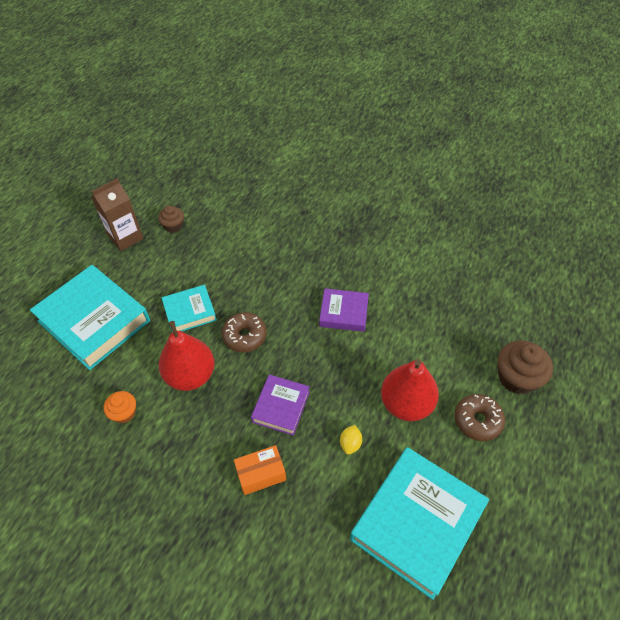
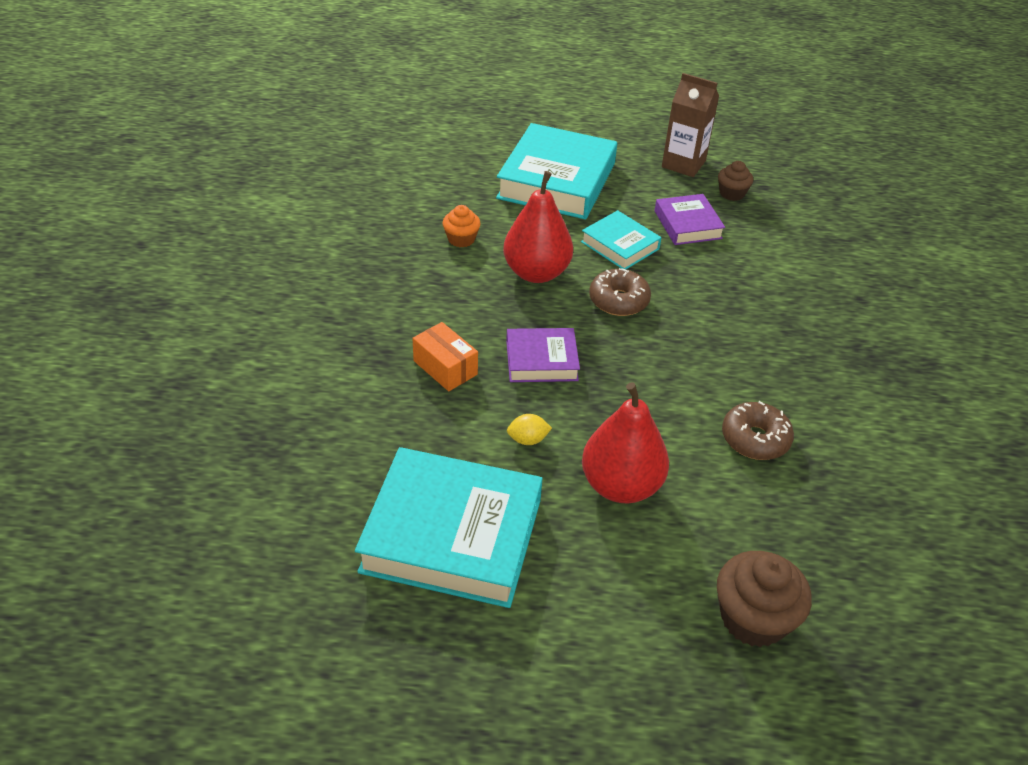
camera: 65 degrees right, 10 degrees down
(344, 313) = (722, 384): purple book -> purple book (687, 225)
(477, 420) = (644, 577): brown donut -> brown donut (755, 439)

